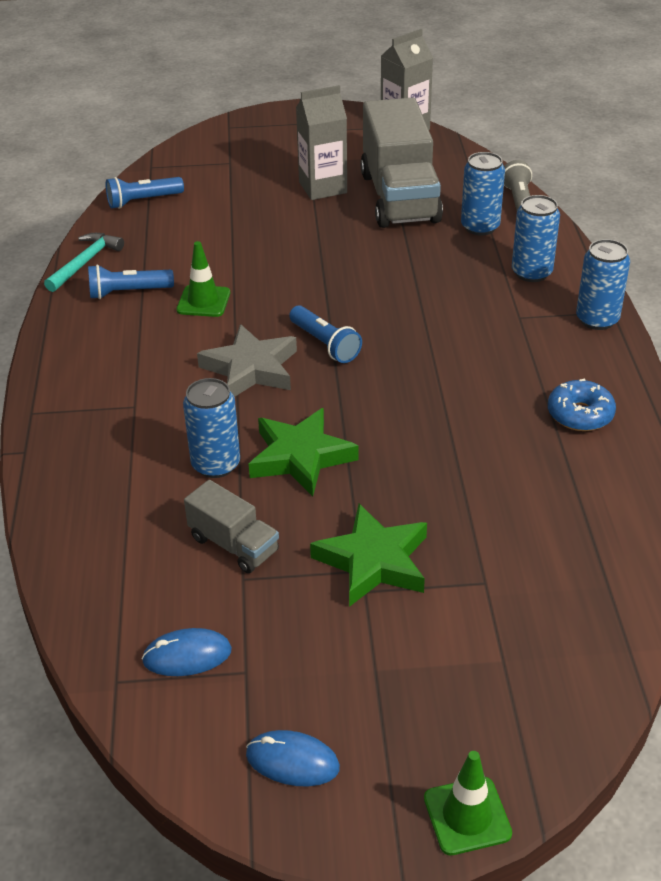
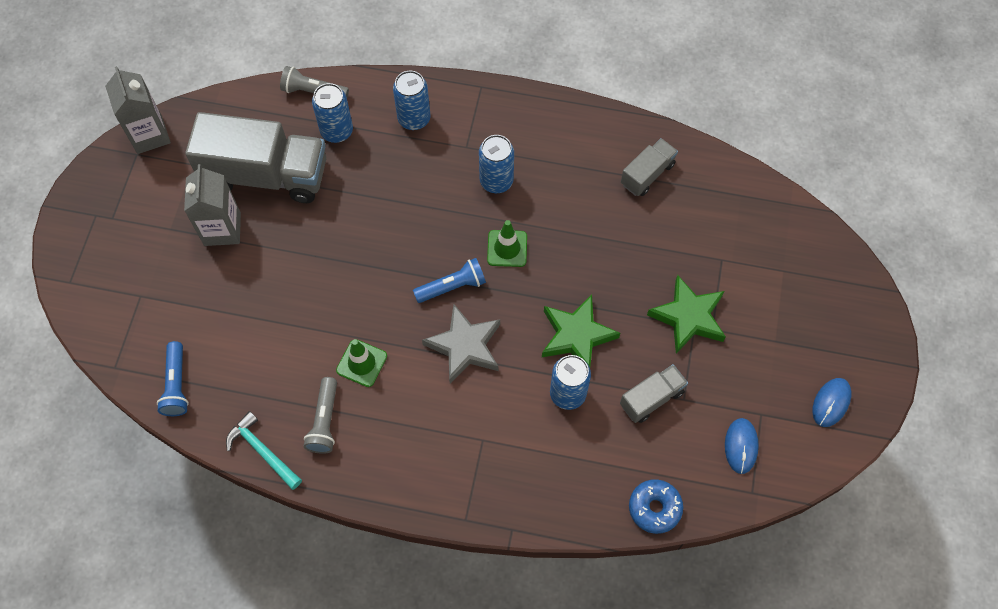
camera: 75 degrees left, 25 degrees up
(128, 292) = (324, 421): blue flashlight -> grey flashlight
(467, 816) = (882, 324): green traffic cone -> green traffic cone (507, 248)
(580, 414) = (586, 150): blue donut -> blue donut (654, 508)
(580, 478) = (647, 174): none -> grey truck
(597, 319) = (487, 99): blue can -> blue can (496, 181)

